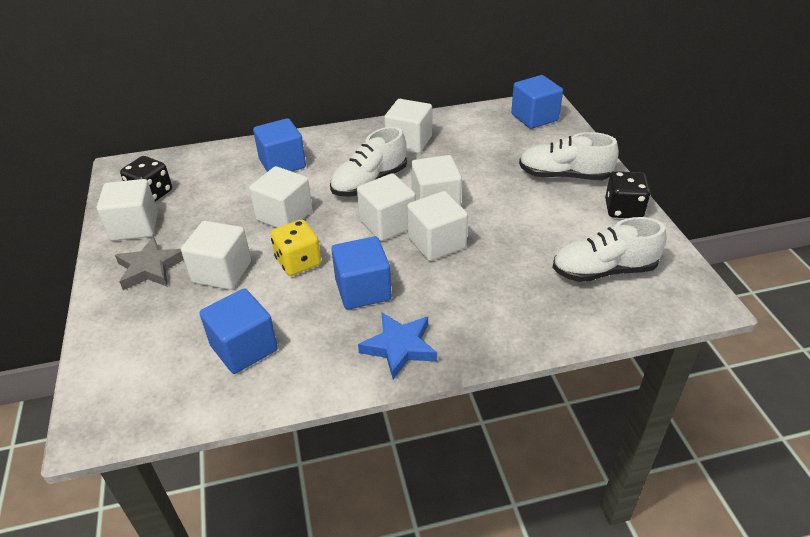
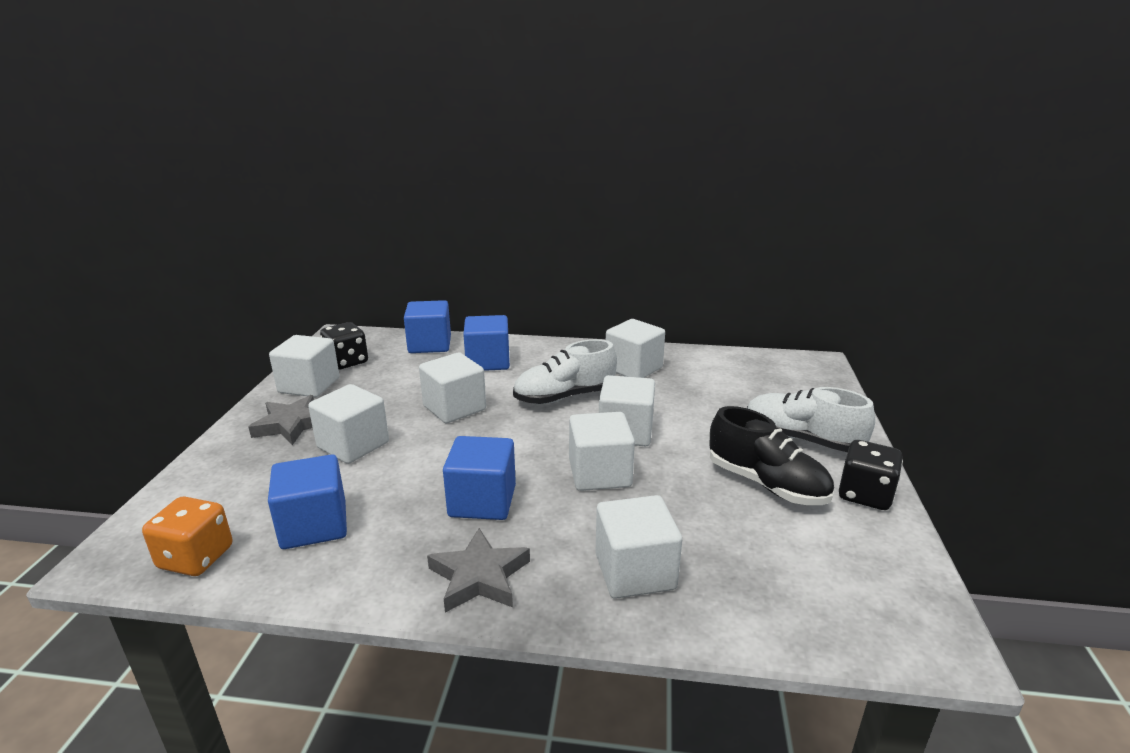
camera: 20 degrees right, 15 degrees down
(167, 402) = (196, 557): none -> orange dice
(298, 262) = (435, 455): yellow dice -> none
(387, 224) = (556, 441): white cube -> white cube (635, 571)
(400, 347) = (479, 576): blue star -> grey star
(534, 117) = (796, 373): blue cube -> blue cube (430, 345)
(557, 219) = (766, 484): none -> black shoe
(603, 270) = (799, 561): white shoe -> none

